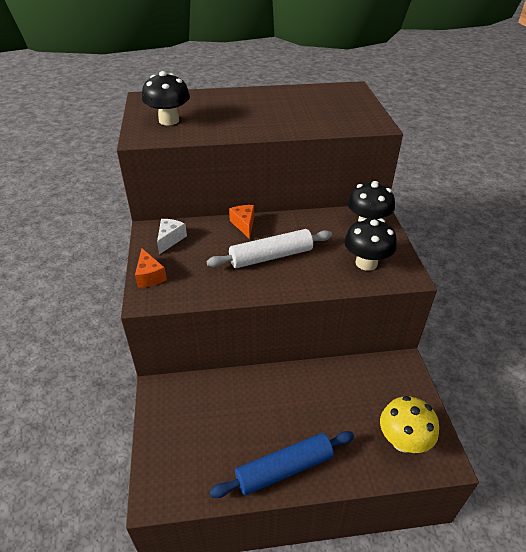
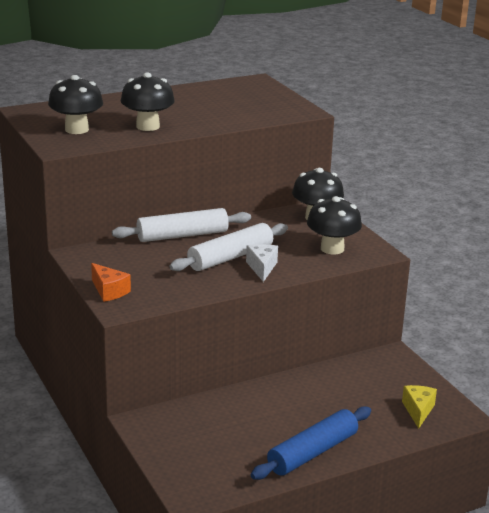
camera: 20 degrees left, 15 degrees down
(170, 239) = (107, 259): white cheese -> white cheese (262, 268)
(229, 124) = (147, 126): none -> black mushroom
(244, 225) = (182, 235): orange cheese -> white rolling pin
(403, 441) = (418, 411): yellow mushroom -> yellow cheese

